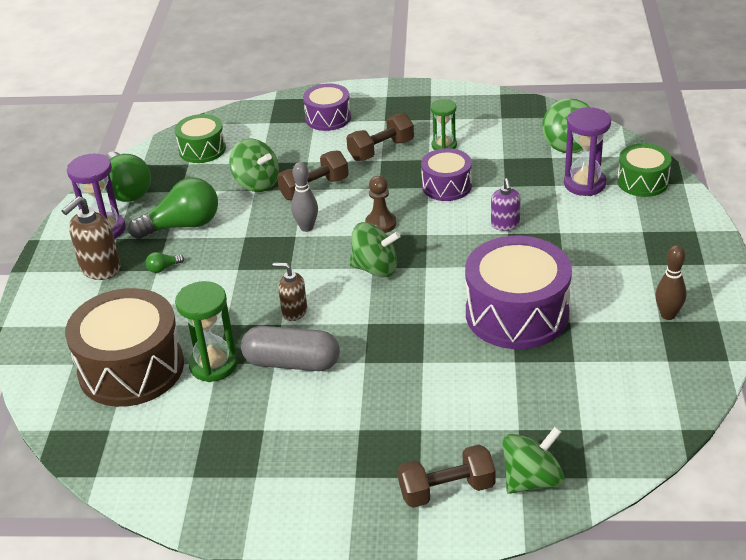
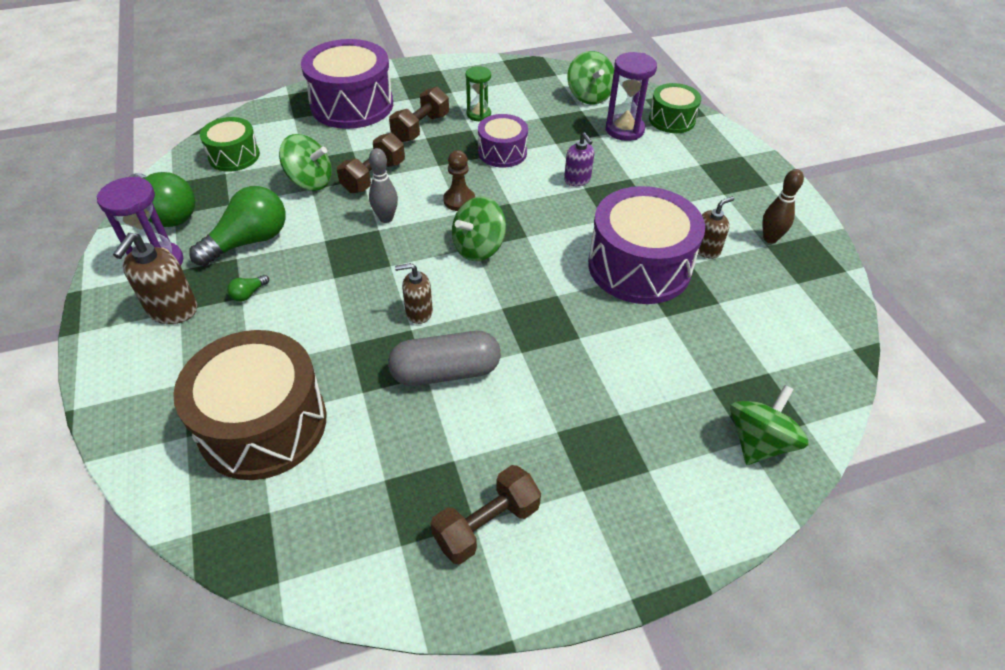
camera: 25 degrees left, 10 degrees up
(213, 365) = (359, 396): green hourglass -> none
(328, 118) = (352, 105): purple drum -> purple drum, size x1.80
(375, 268) = (478, 248): green spinning top -> green spinning top turned 150 degrees clockwise
(446, 490) = (684, 478): brown dumbbell -> brown dumbbell (486, 524)
(594, 312) = (706, 249): none -> brown soap dispenser

